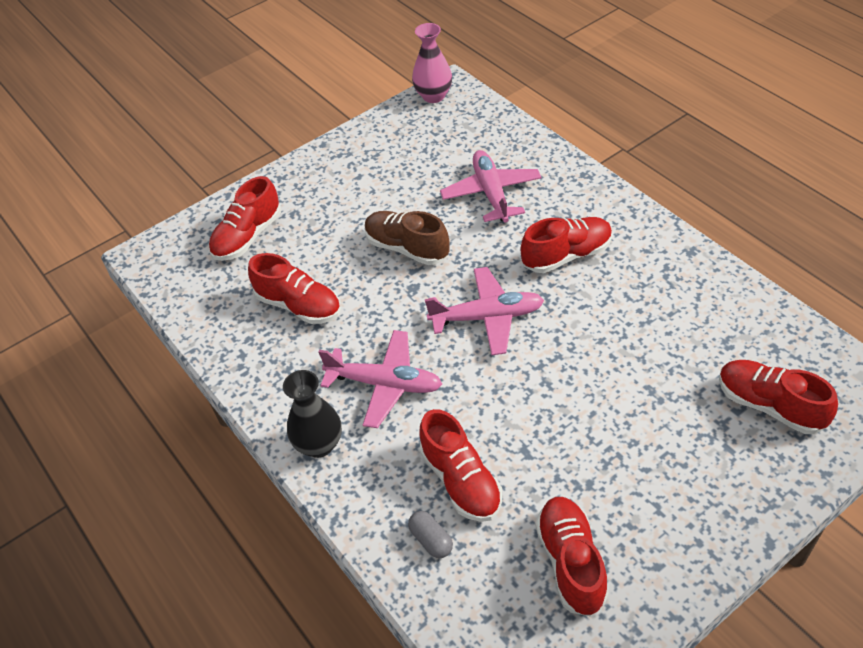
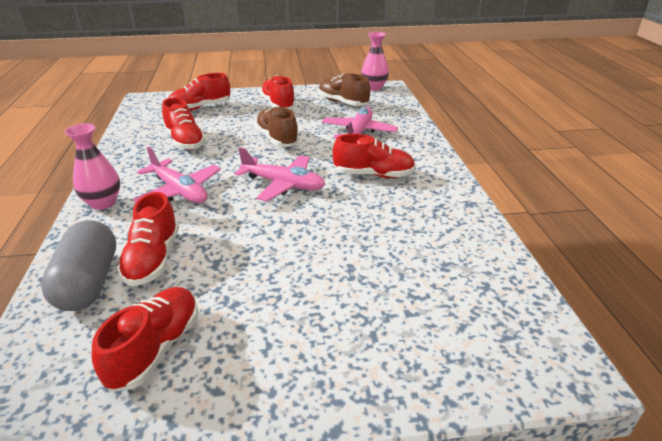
camera: 25 degrees right, 15 degrees down
(319, 444) = (103, 203): black vase -> pink vase
(422, 144) = (343, 103): none -> brown shoe
(431, 540) = (88, 283): grey capsule -> grey capsule, size x2.20
(770, 406) = (442, 323): red shoe -> red shoe (278, 104)

